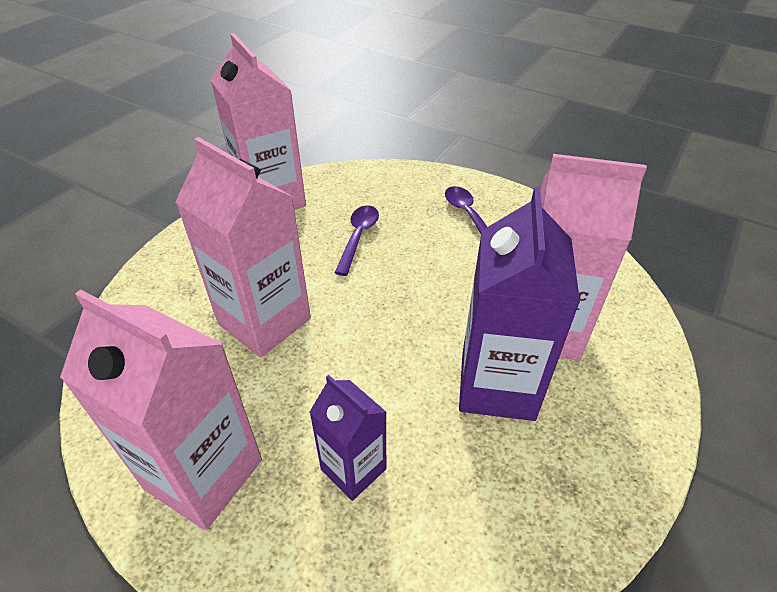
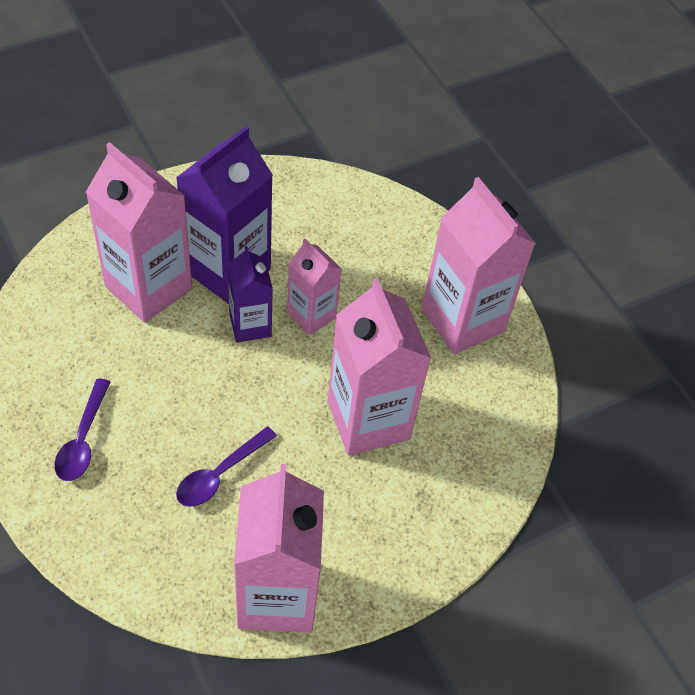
camera: 155 degrees left, 10 degrees up
(353, 469) = (365, 273): purple carton -> purple carton (250, 325)
(379, 385) = (311, 315): none -> pink carton

